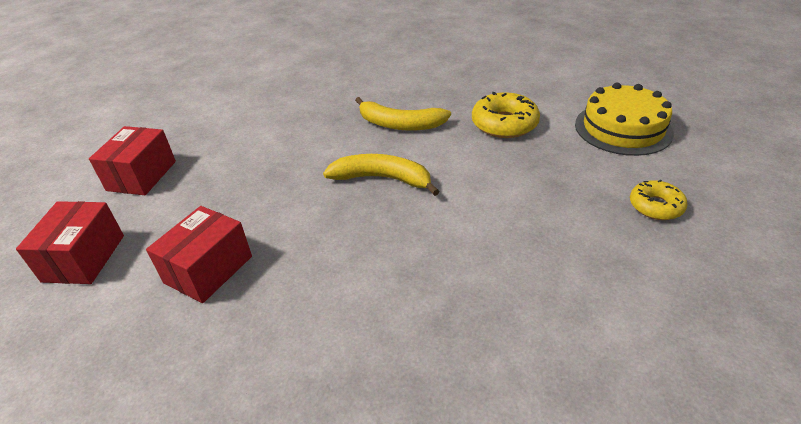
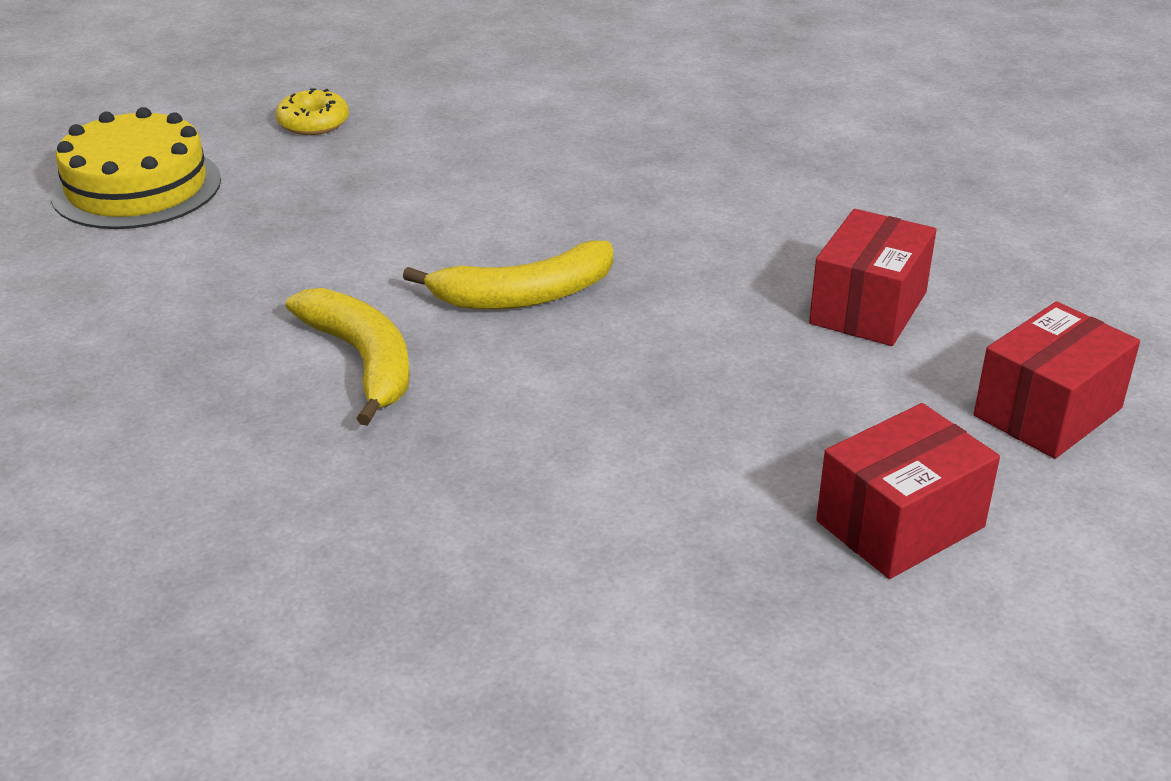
camera: 140 degrees left, 5 degrees down
(208, 269) = (868, 308): red box -> red box turned 45 degrees counterclockwise
(382, 179) = (524, 295): yellow banana -> yellow banana turned 75 degrees counterclockwise
(504, 124) = (236, 272): yellow donut -> none

